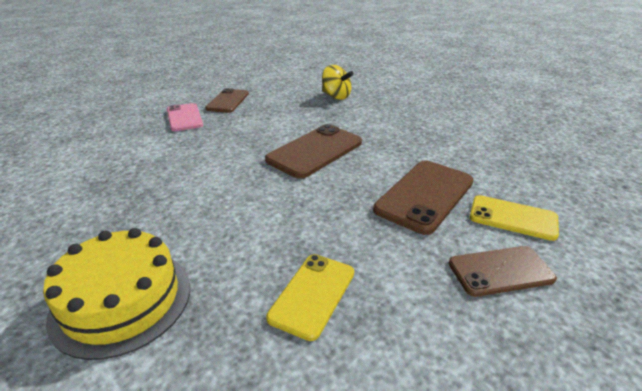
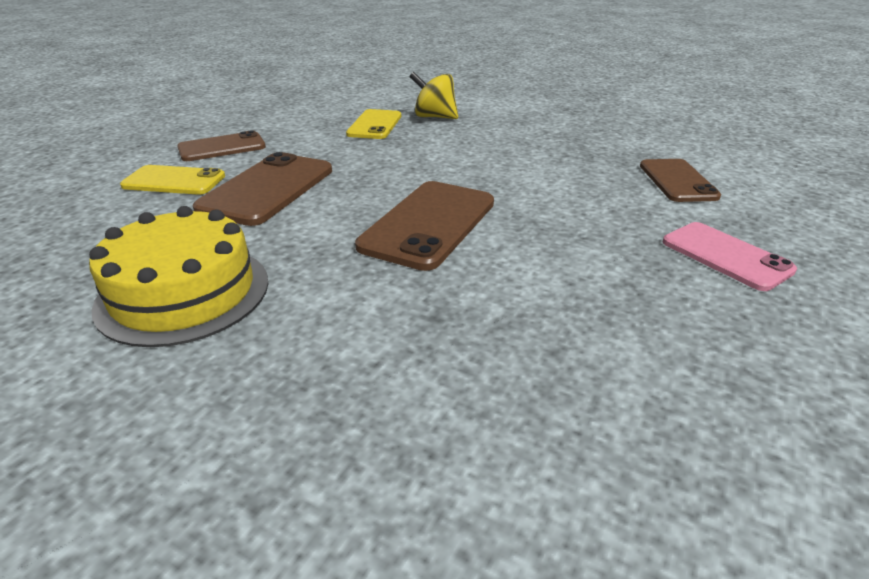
camera: 165 degrees right, 0 degrees up
(122, 300) = (502, 112): yellow cake -> yellow cake (184, 293)
(227, 101) = (719, 319): brown phone -> brown phone (677, 181)
(336, 96) = (456, 396): yellow spinning top -> yellow spinning top (434, 117)

